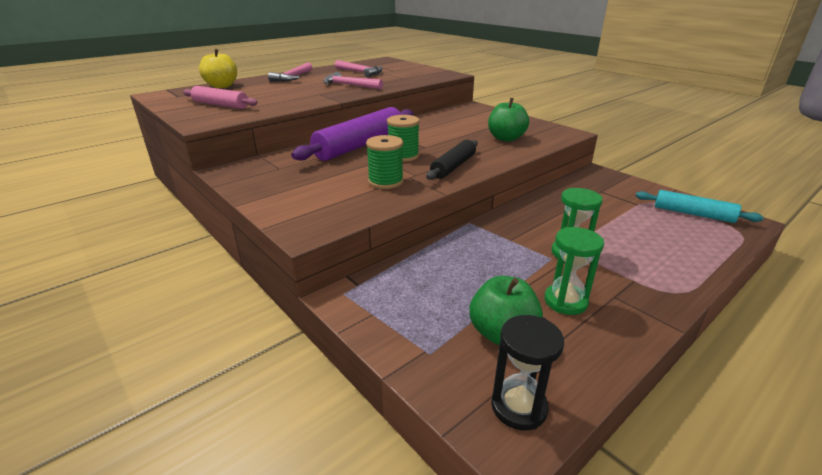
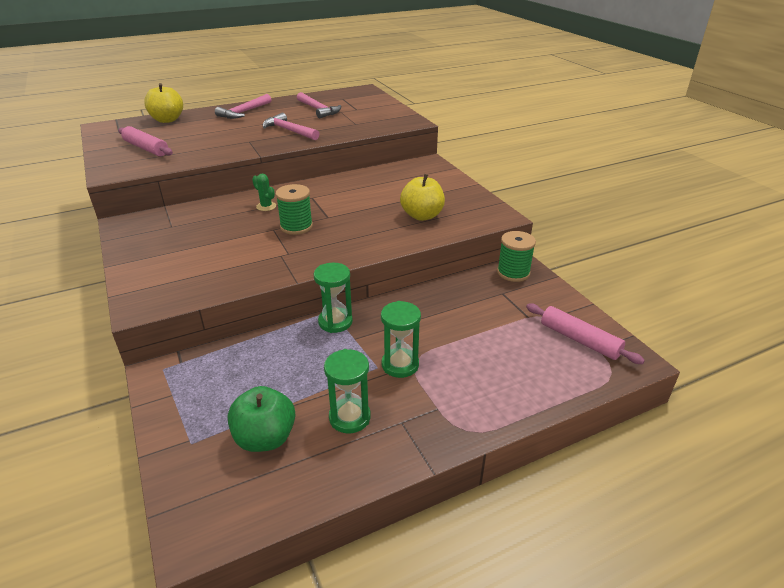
camera: 15 degrees right, 5 degrees up
(360, 145) = (266, 206): purple rolling pin -> green cactus
(385, 181) = (253, 258): green spool -> green spool (513, 272)
(453, 166) = (334, 248): black rolling pin -> none
(481, 230) = (335, 322): none -> green hourglass
(506, 138) = (422, 216): green apple -> yellow apple
(518, 407) = (224, 509): black hourglass -> none
(693, 214) = (579, 340): turquoise rolling pin -> pink rolling pin

